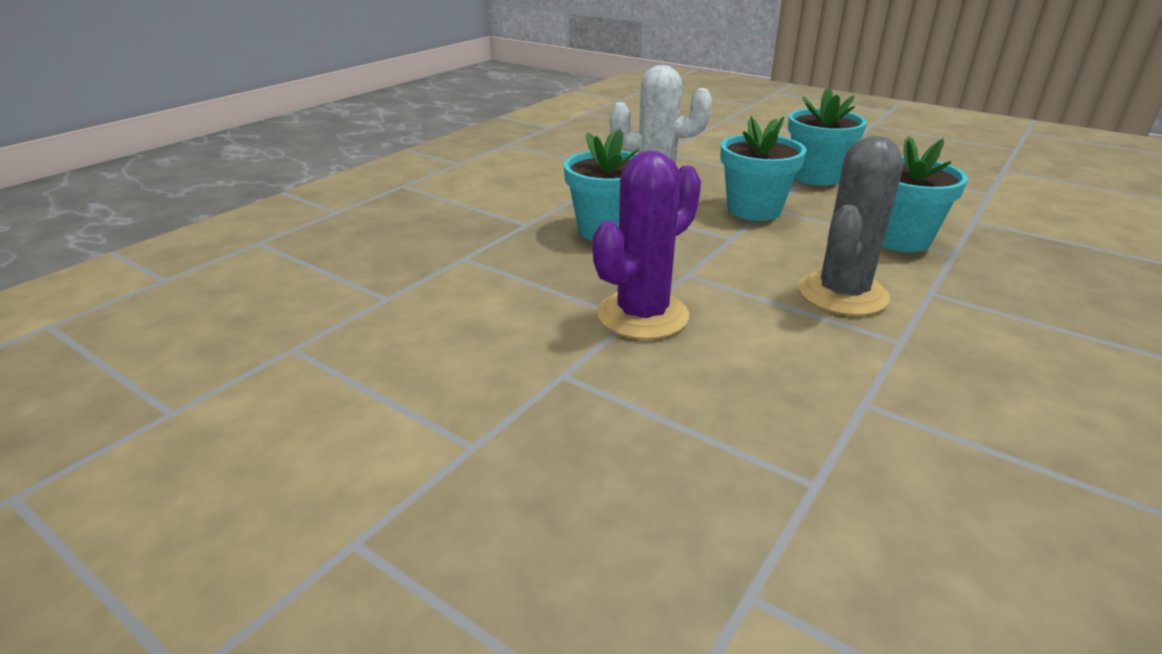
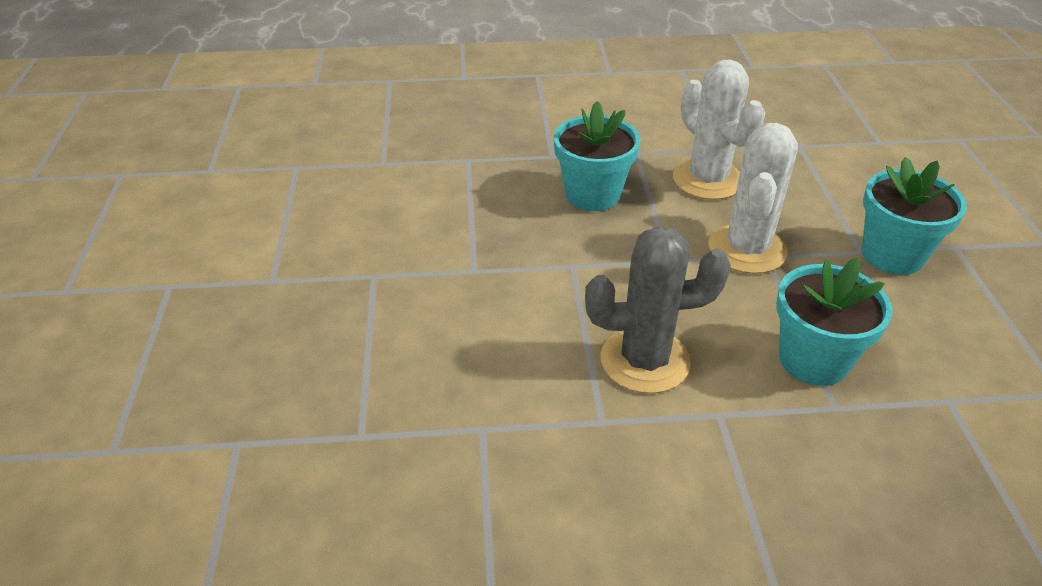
camera: 50 degrees right, 10 degrees up
(642, 315) = (483, 273): purple cactus -> none
(754, 210) = (747, 249): turquoise flower pot -> white cactus

